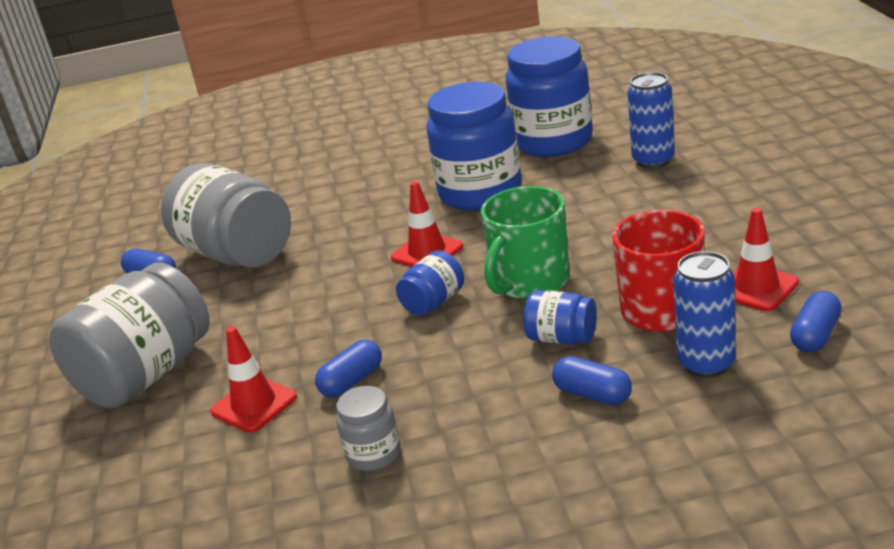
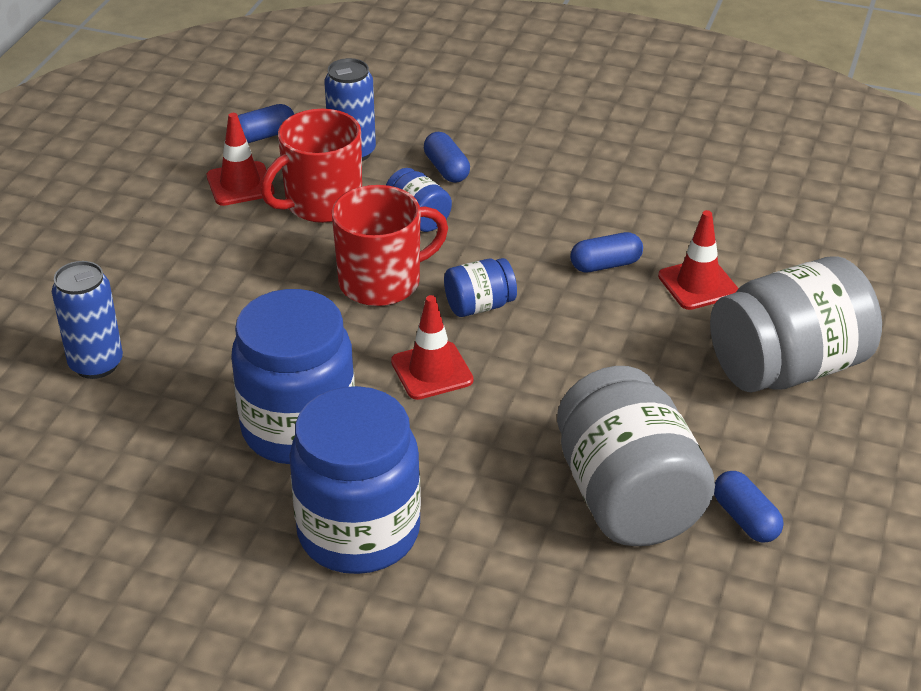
camera: 155 degrees left, 10 degrees up
(373, 454) = (628, 201): grey jar -> none
(530, 282) = (382, 282): green mug -> red mug
(553, 141) = (131, 468): blue jar -> blue jar (358, 532)

